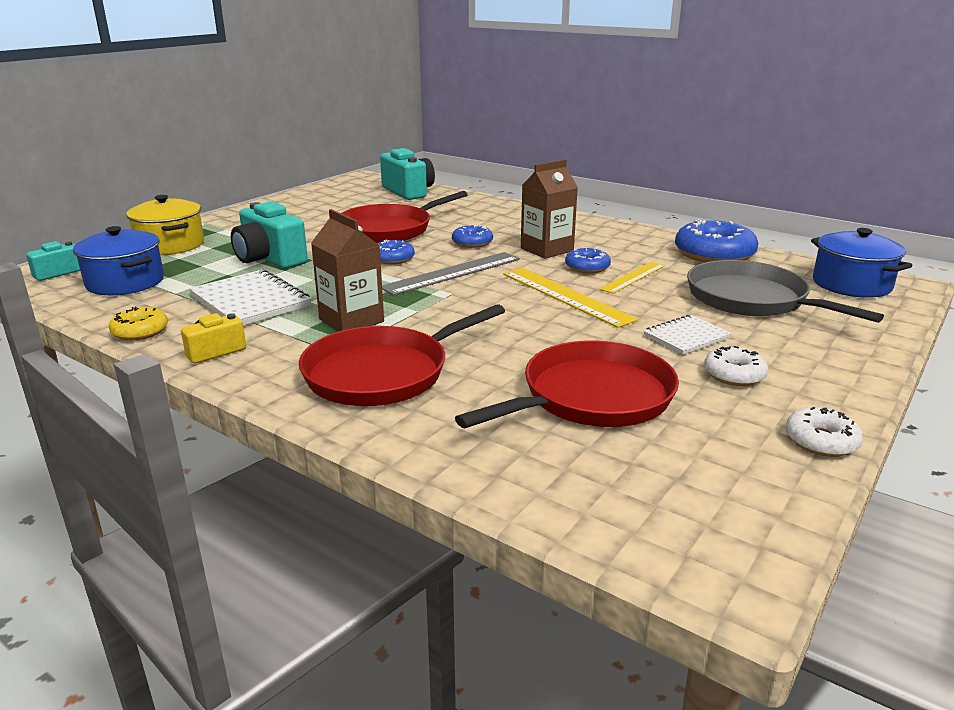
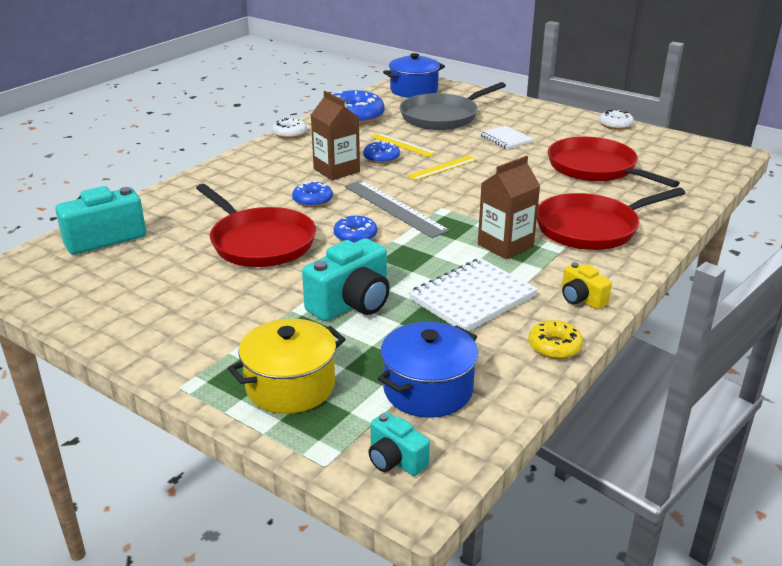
camera: 90 degrees left, 5 degrees up
(382, 373) = (591, 228): red pan -> red pan turned 105 degrees clockwise
(566, 296) = (442, 168): yellow ruler -> yellow ruler, size x0.63
(734, 375) = (553, 133): white donut -> white donut (290, 133)

